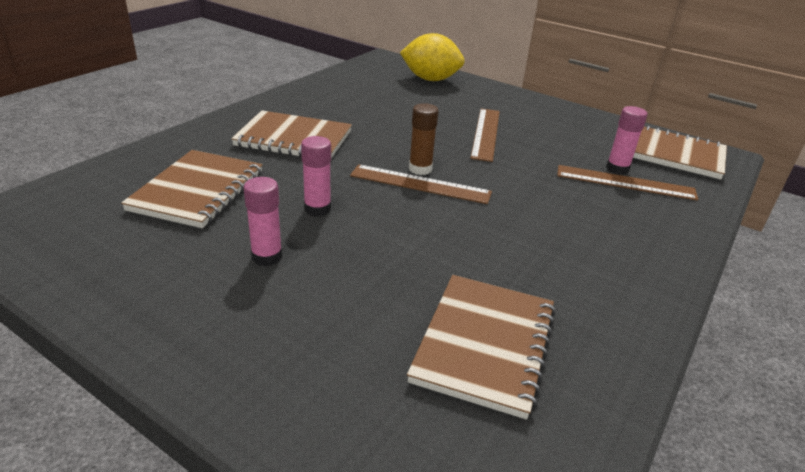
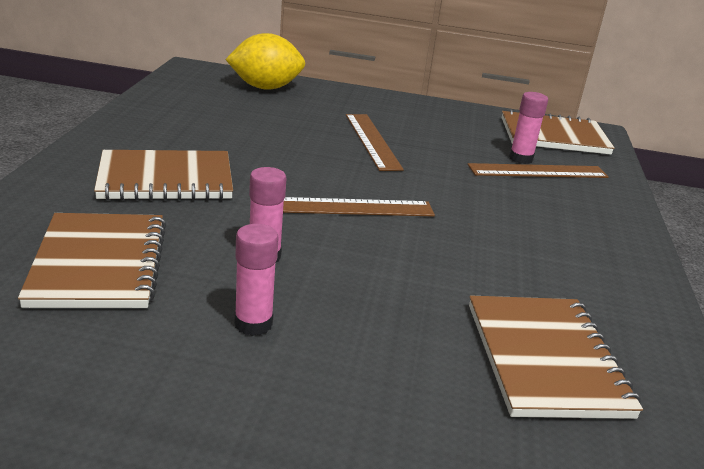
camera: 25 degrees left, 5 degrees down
(420, 169) = (337, 191): brown glue stick -> none

